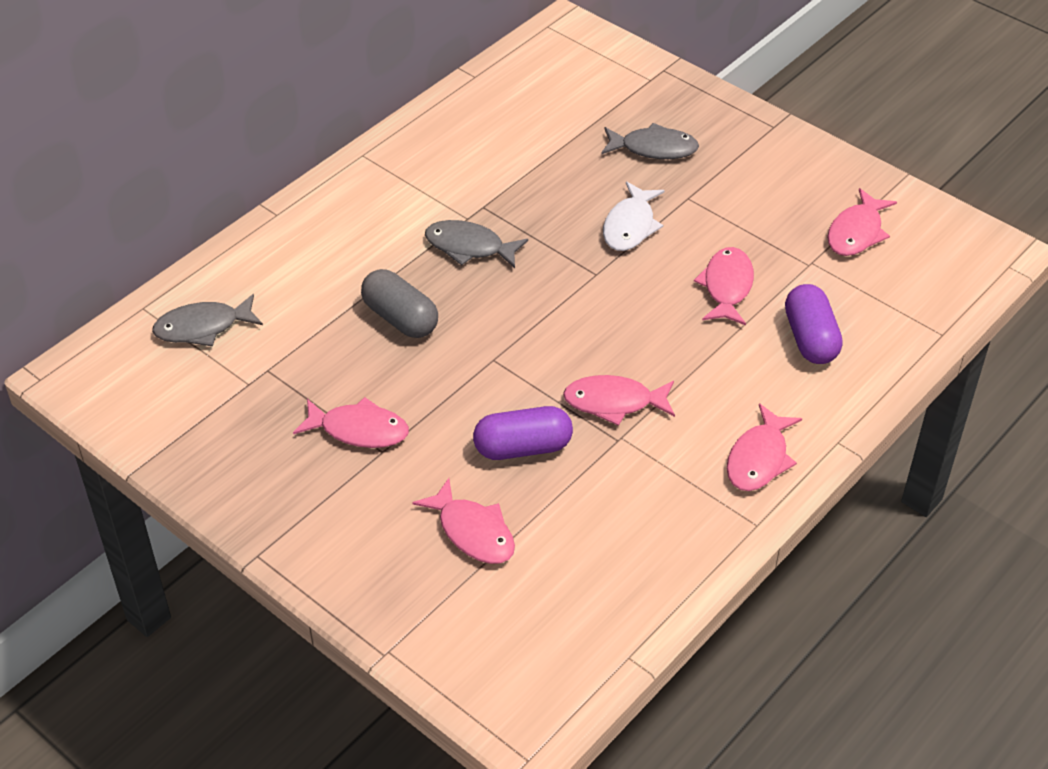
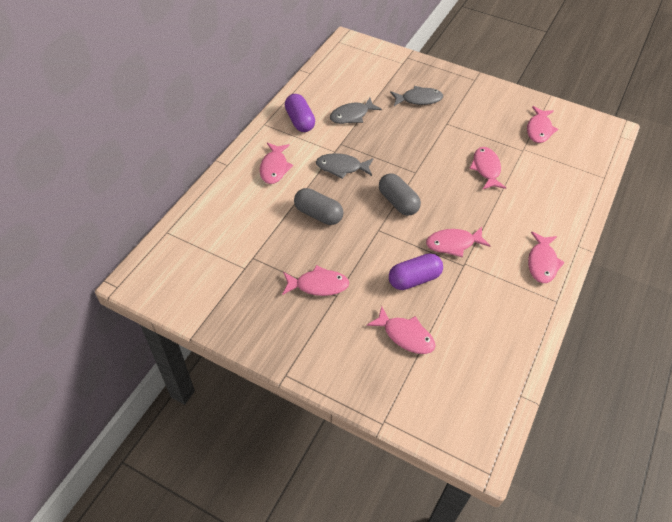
camera: 15 degrees left, 5 degrees up
(203, 327) = (206, 238): grey fish -> grey fish (352, 115)
(354, 231) = (274, 168): none -> pink fish
(545, 319) = (398, 202): none -> grey capsule
(630, 226) = (423, 143): white fish -> none
(810, 338) = (540, 190): purple capsule -> purple capsule (300, 121)

